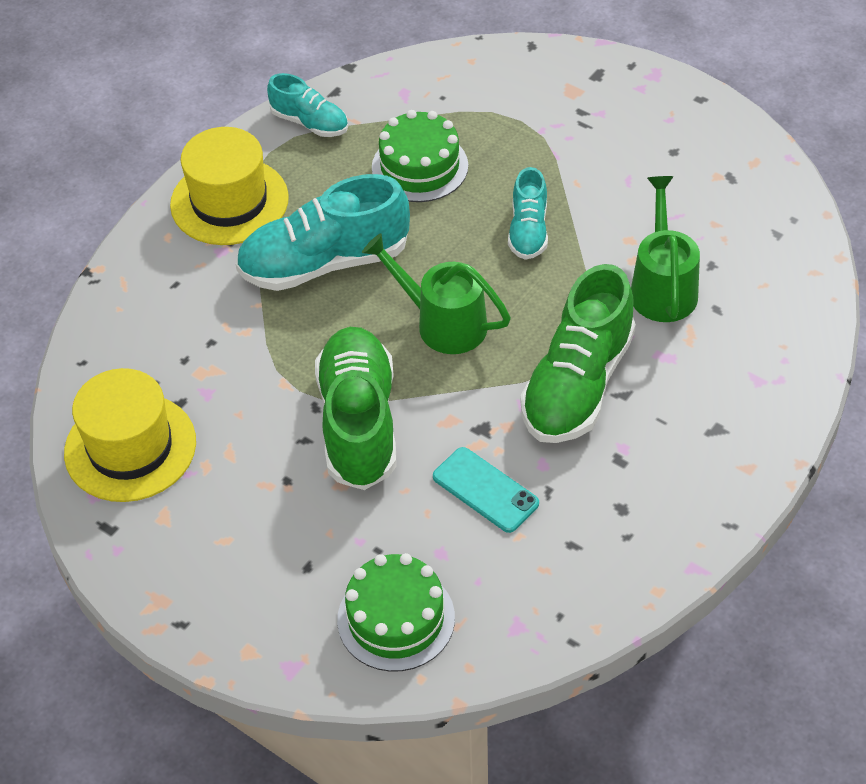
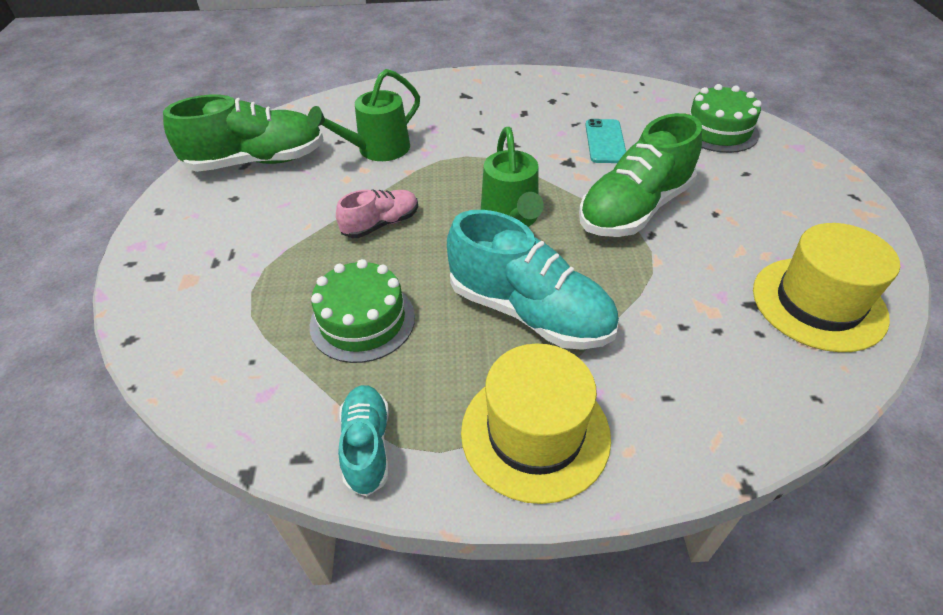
camera: 130 degrees left, 5 degrees down
(528, 230) = (381, 224): turquoise shoe -> pink shoe
(577, 384) = (491, 146): green shoe -> green shoe (256, 161)

